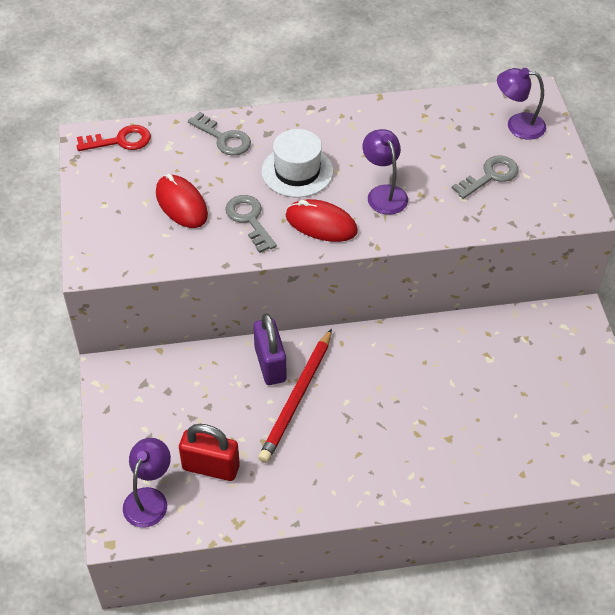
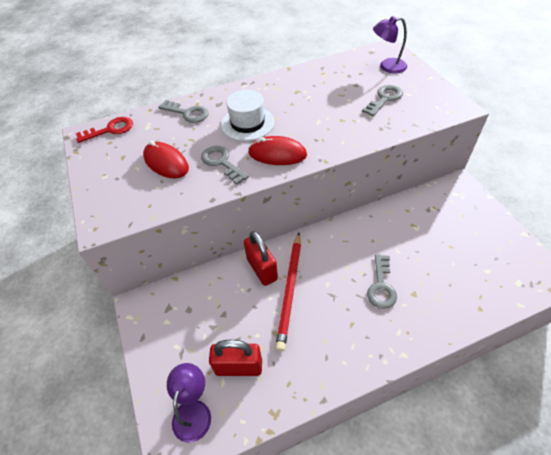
camera: 10 degrees left, 0 degrees up
(270, 364) = (262, 269): purple padlock -> red padlock
(384, 193) = (315, 124): purple lamp -> none
(412, 419) = (381, 286): none -> grey key

